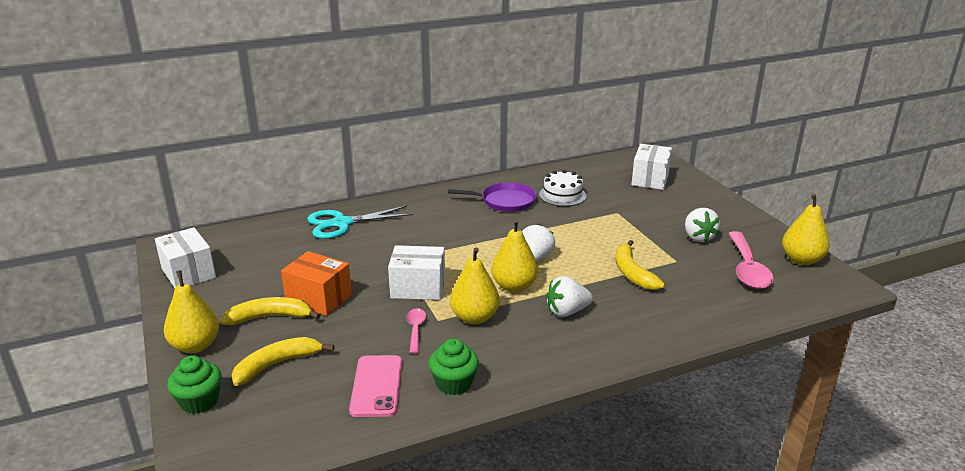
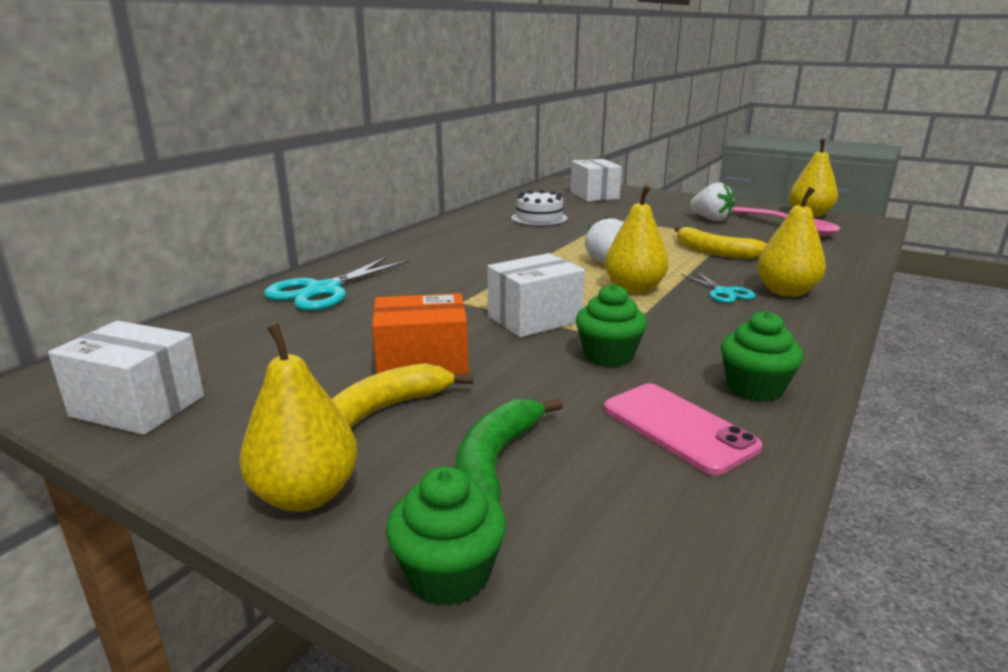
camera: 35 degrees left, 5 degrees down
(276, 365) = (495, 462): yellow banana -> green banana
(415, 329) = (608, 355): pink spoon -> green cupcake
(474, 318) = (649, 324): yellow pear -> yellow pear (786, 292)
(505, 201) = (491, 233): purple pan -> none
(567, 312) = (723, 292): white strawberry -> turquoise scissors

